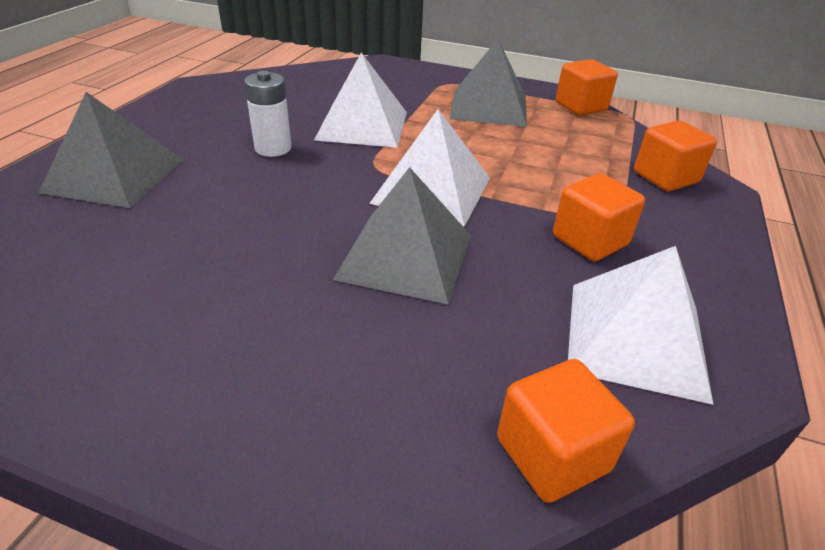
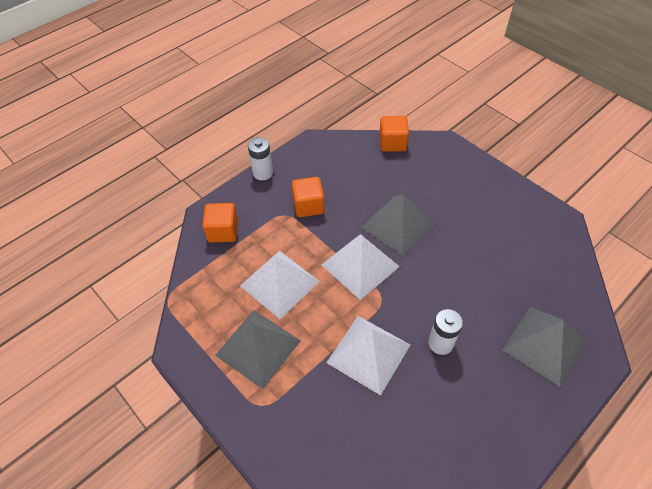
camera: 150 degrees left, 15 degrees up
(580, 106) = (188, 323): orange cube -> none
(635, 338) = (335, 162): white pyramid -> white pyramid (279, 283)
(736, 268) = (263, 173): none -> white battery

